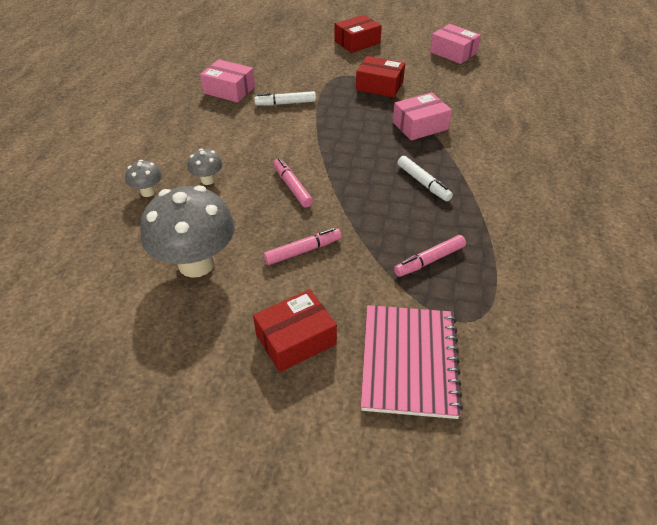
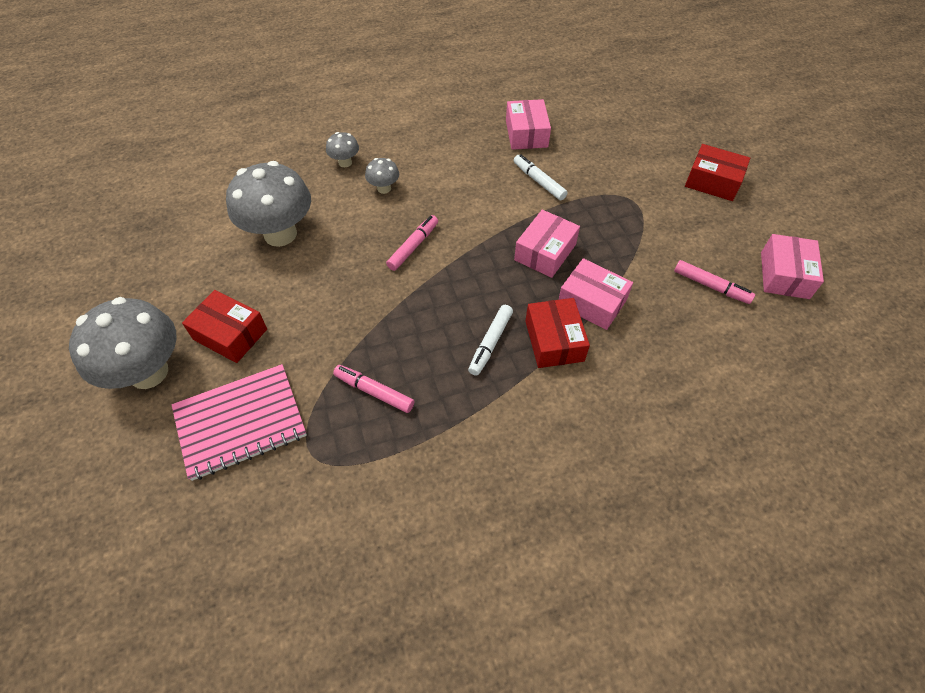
camera: 60 degrees right, 10 degrees up
(296, 425) = (148, 372): none -> grey mushroom
(303, 251) = (333, 293): pink marker -> pink marker (711, 286)
(358, 127) = (545, 252): none -> pink box
(379, 86) = (639, 237): red box -> red box (554, 341)

